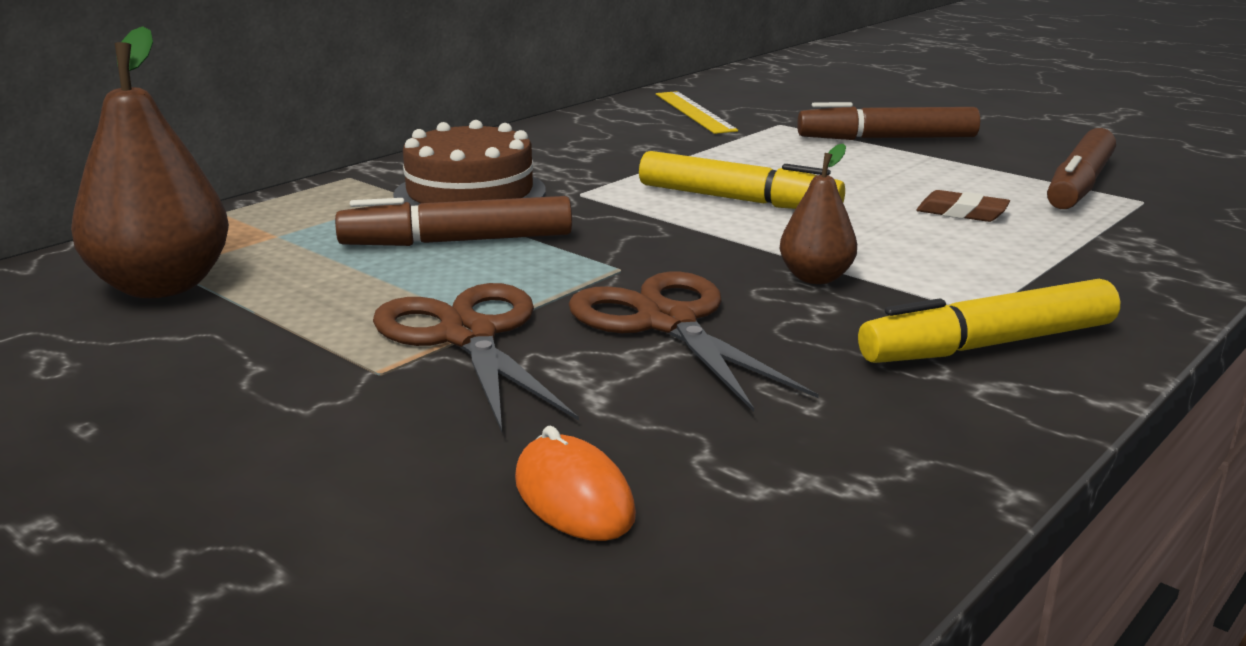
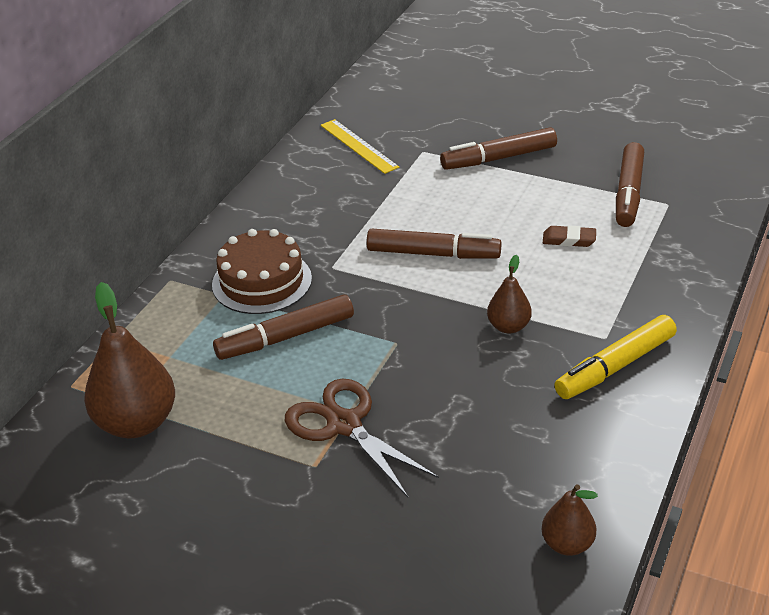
camera: 15 degrees left, 15 degrees up
(573, 497) = (461, 529): orange mouse -> none
(667, 323) = (445, 387): brown scissors -> none
(737, 200) = (433, 254): yellow marker -> brown marker
(779, 562) = (567, 544): none -> brown pear

